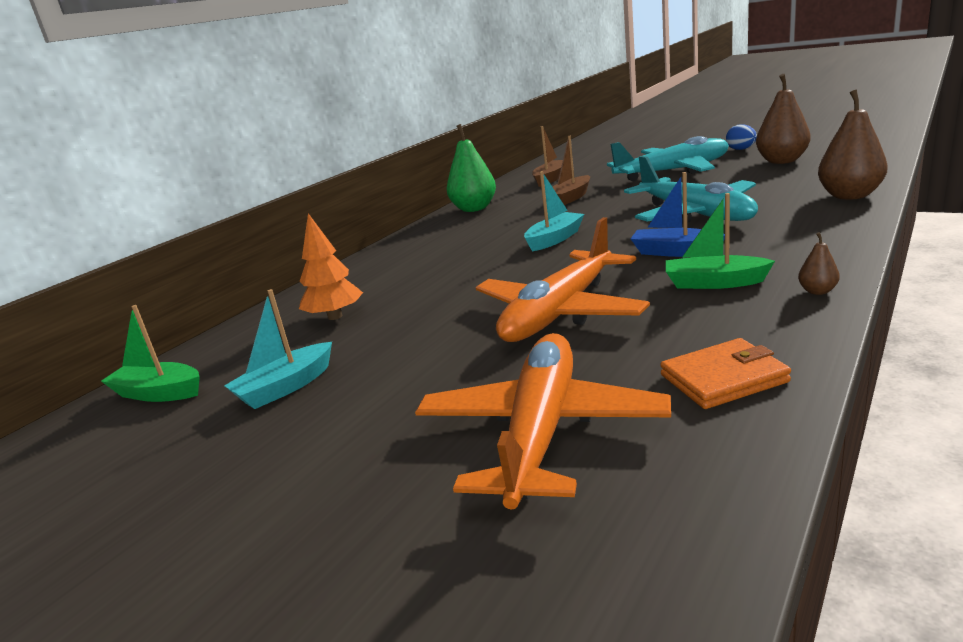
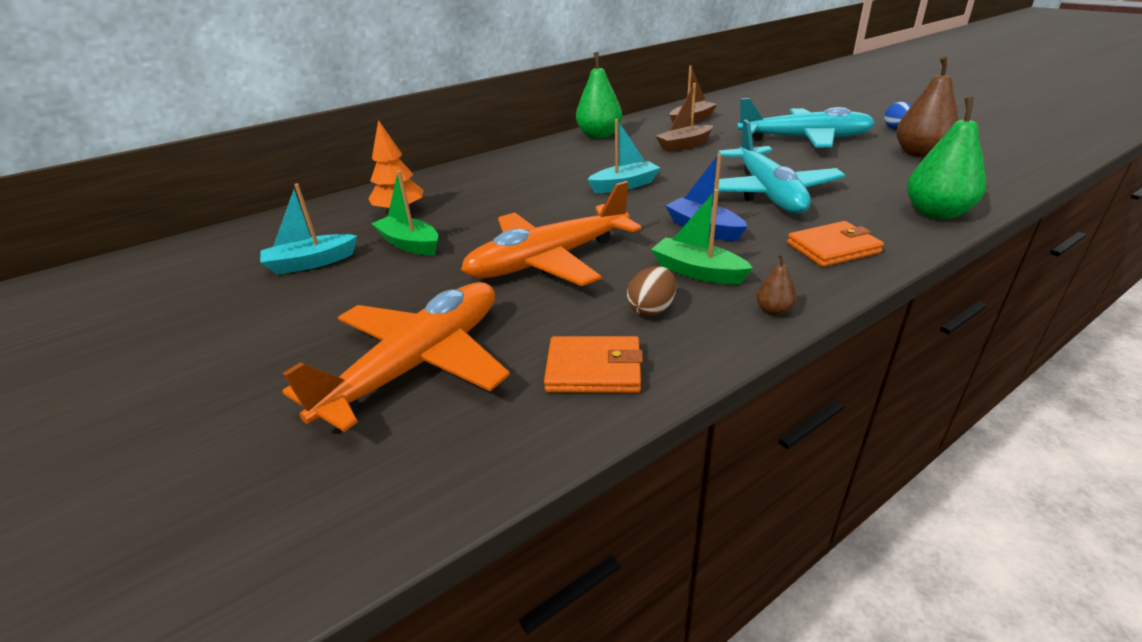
camera: 20 degrees right, 10 degrees up
(159, 393) = (241, 240): green boat -> green boat (409, 244)
(712, 320) = (651, 309): none -> brown egg
(803, 237) = (832, 248): none -> orange wallet
(849, 196) = (936, 213): brown pear -> green pear

